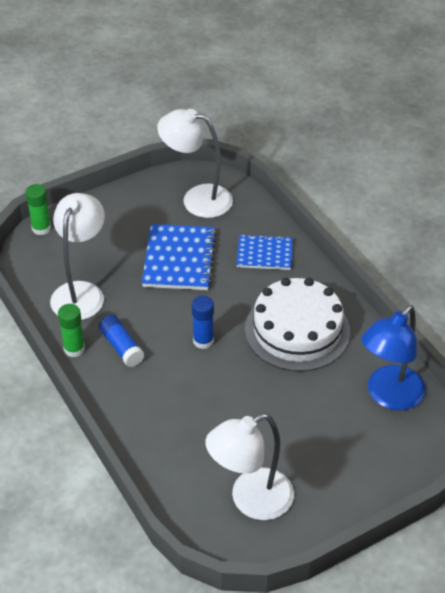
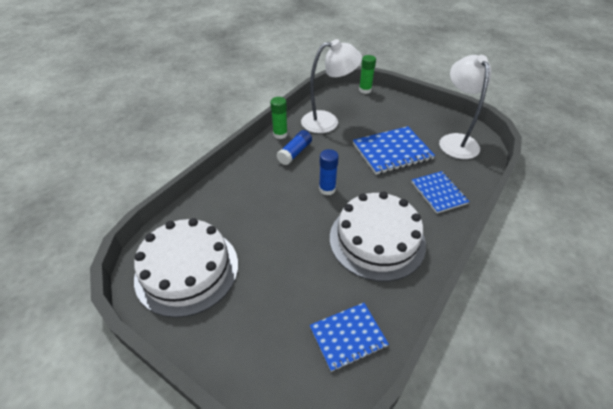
camera: 65 degrees right, 0 degrees up
(250, 500) = (187, 270): white lamp -> white cake
(389, 396) = (348, 337): blue lamp -> blue notebook

